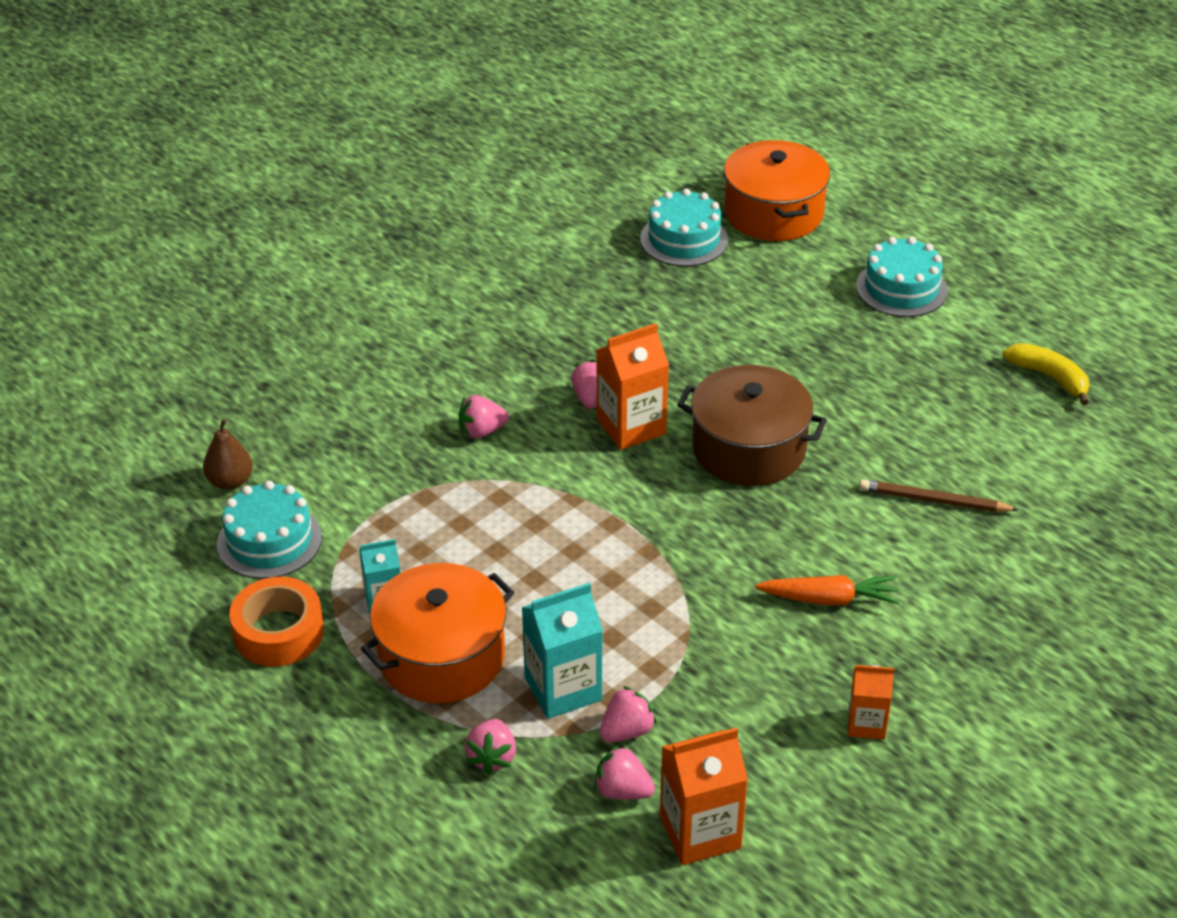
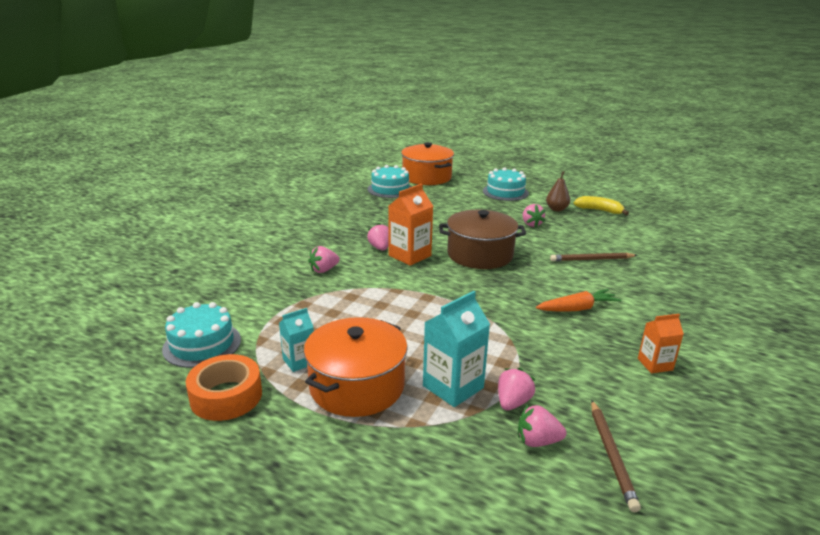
camera: 20 degrees left, 15 degrees down
(230, 481) = (164, 318): brown pear -> brown pear (556, 209)
(492, 757) = (429, 442): pink strawberry -> pink strawberry (531, 224)
(700, 832) = (611, 455): orange carton -> brown pencil

